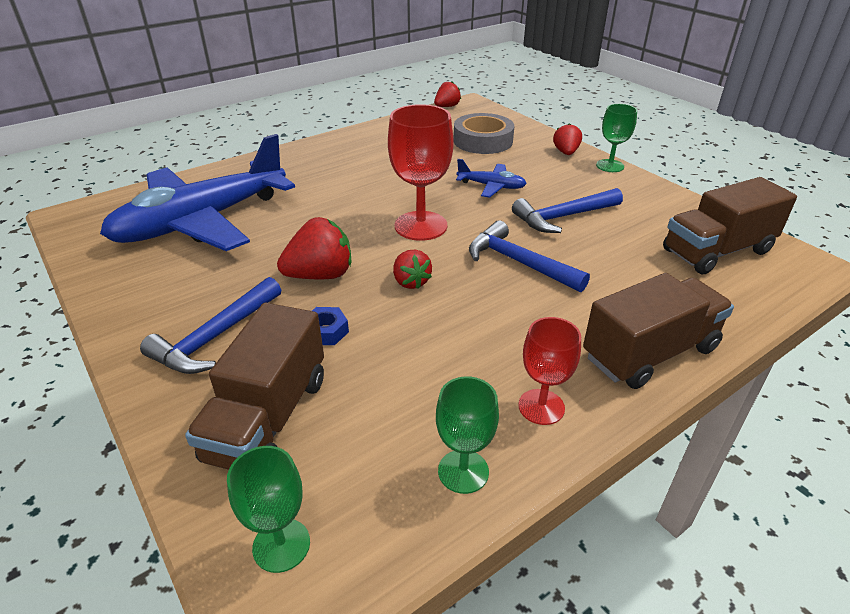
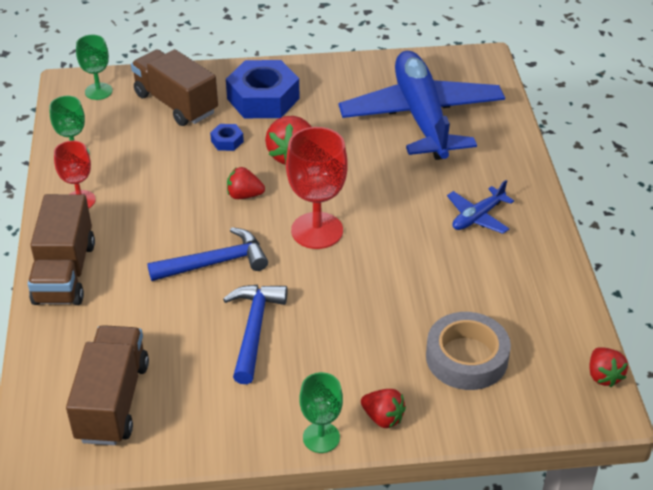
camera: 120 degrees right, 5 degrees up
(215, 337) = (263, 99): blue hammer -> blue nut
(491, 186) = (351, 309): blue plane -> blue plane (478, 217)

